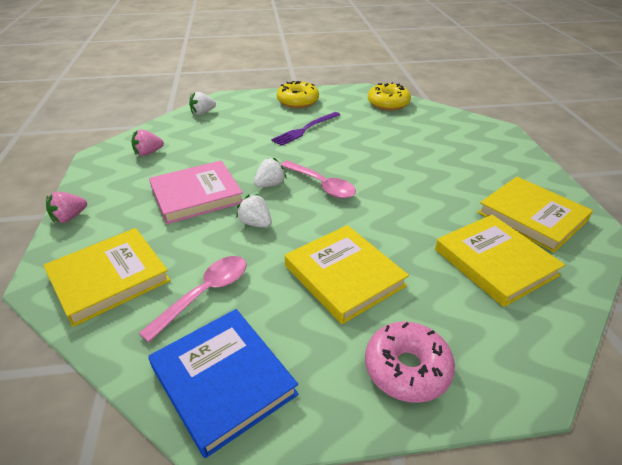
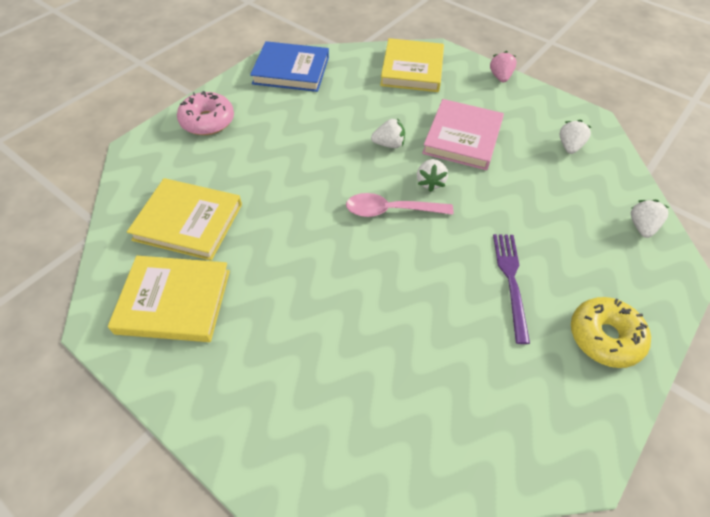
camera: 135 degrees right, 15 degrees up
(148, 153) = (569, 146): pink strawberry -> white strawberry
(205, 294) = (352, 91): pink spoon -> none
(344, 276) = (287, 146): yellow book -> none
(388, 104) = (502, 442): yellow donut -> none

